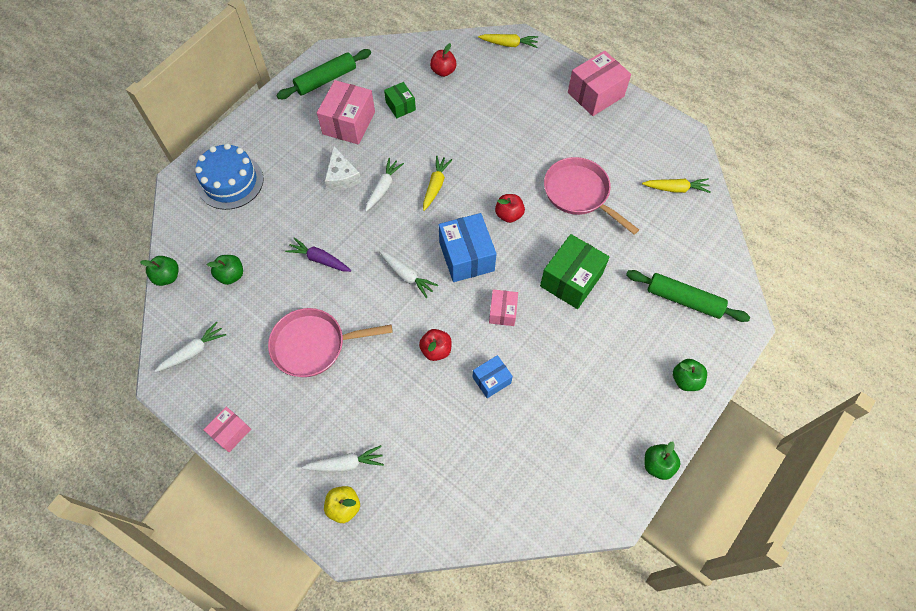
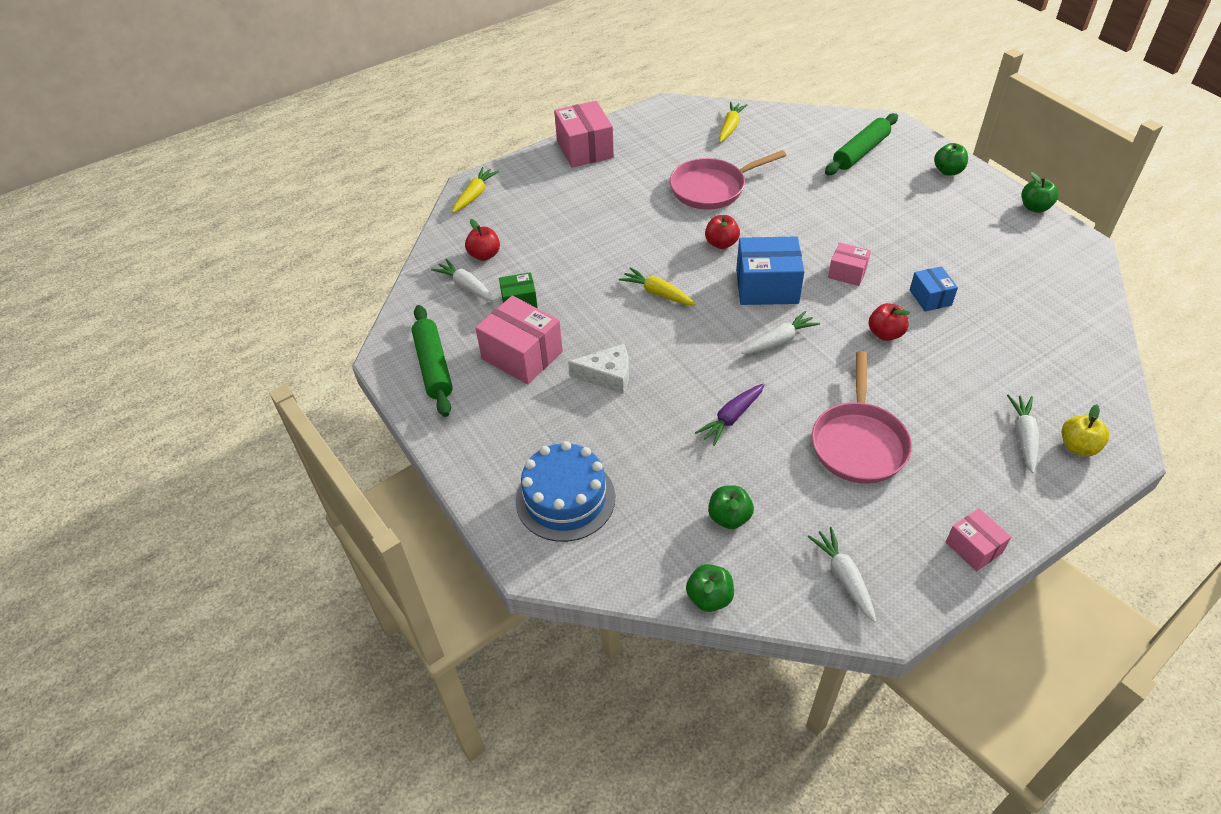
camera: 70 degrees left, 15 degrees down
(383, 188) = (642, 339): white carrot -> white carrot (466, 286)
(571, 280) = (819, 217): green box -> none

